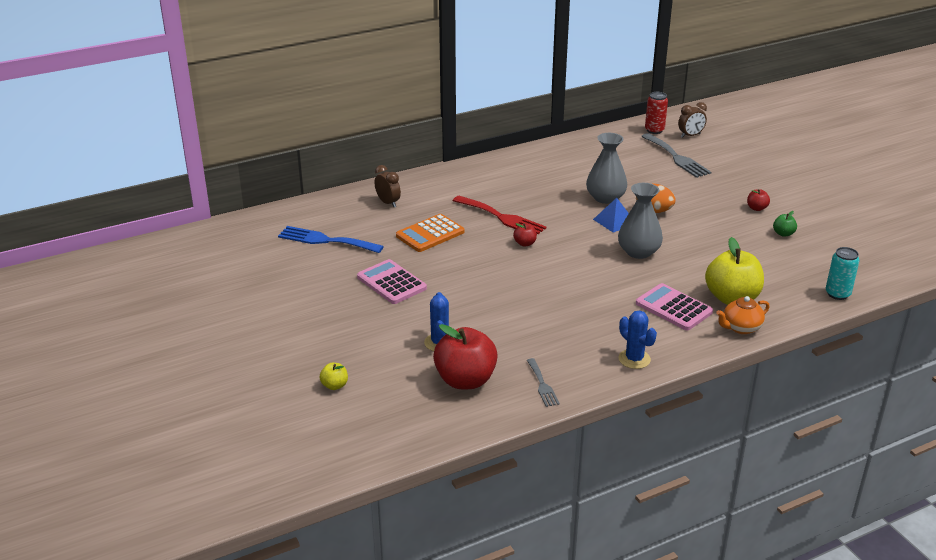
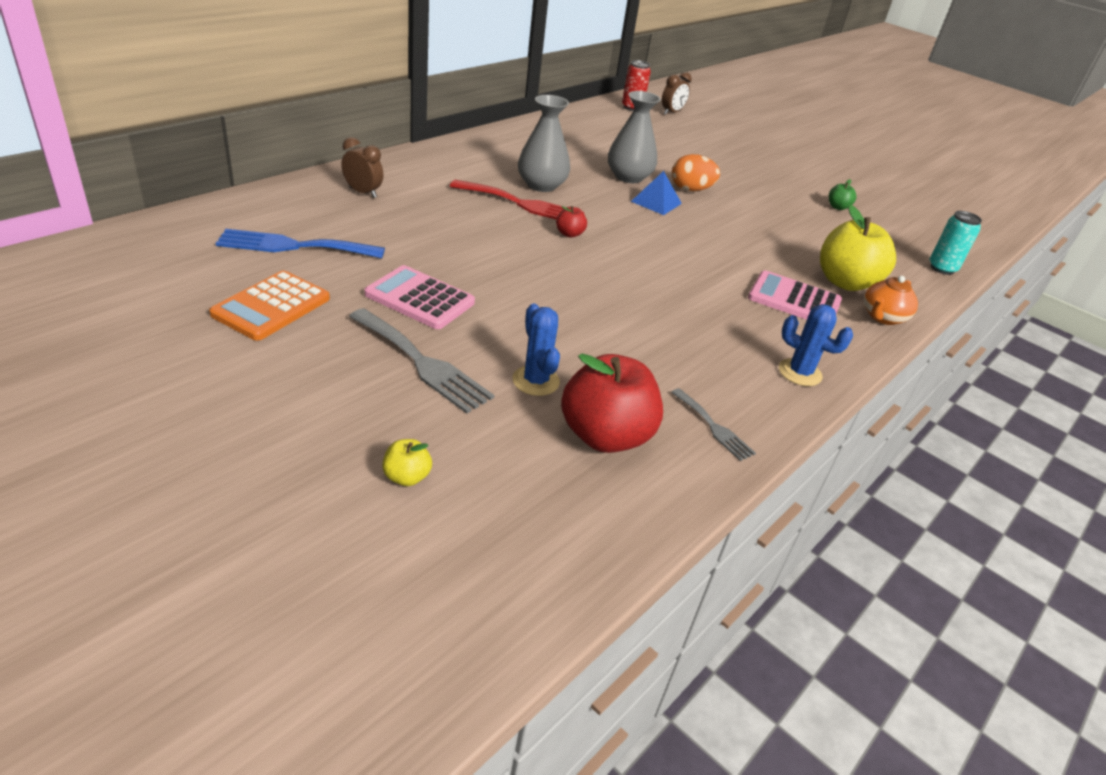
camera: 25 degrees left, 5 degrees up
(430, 234) = (441, 229): orange calculator -> orange calculator (271, 306)
(638, 252) = (707, 236): grey vase -> grey vase (541, 185)
(676, 157) = (674, 134): grey fork -> grey fork (422, 363)
(756, 208) = (791, 182): red apple -> none

